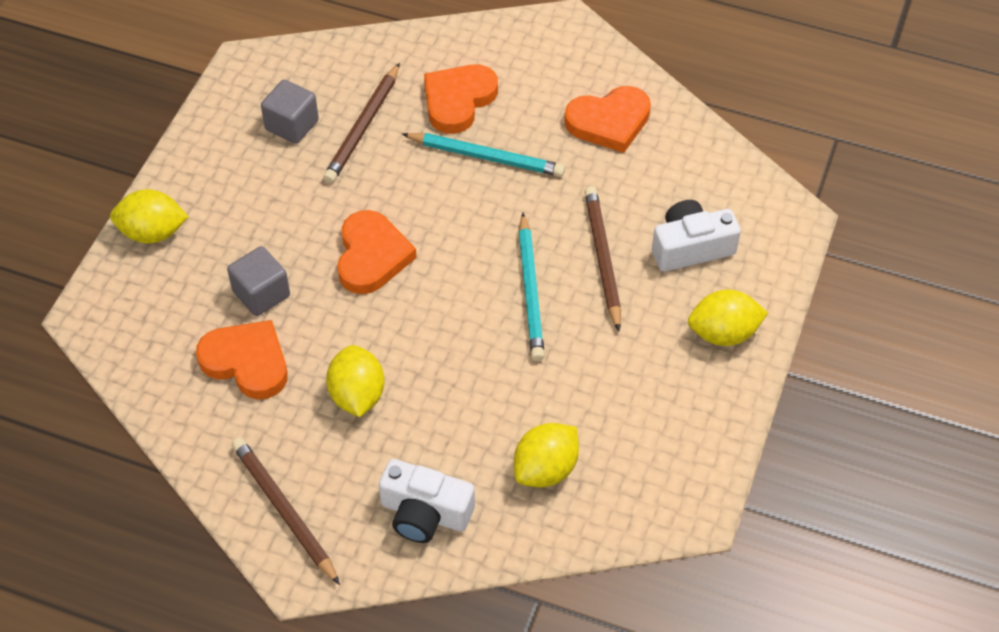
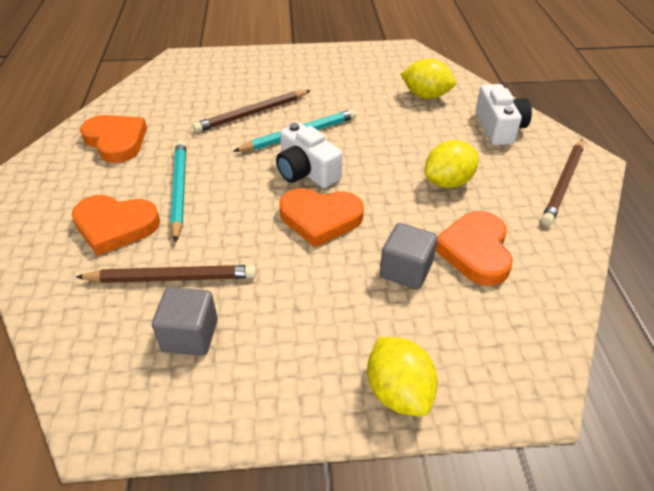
camera: 115 degrees left, 10 degrees down
(372, 256) = (320, 218): orange heart -> orange heart turned 150 degrees counterclockwise
(691, 247) = (222, 85): white camera -> white camera (306, 171)
(723, 333) = (282, 63): yellow lemon -> none

